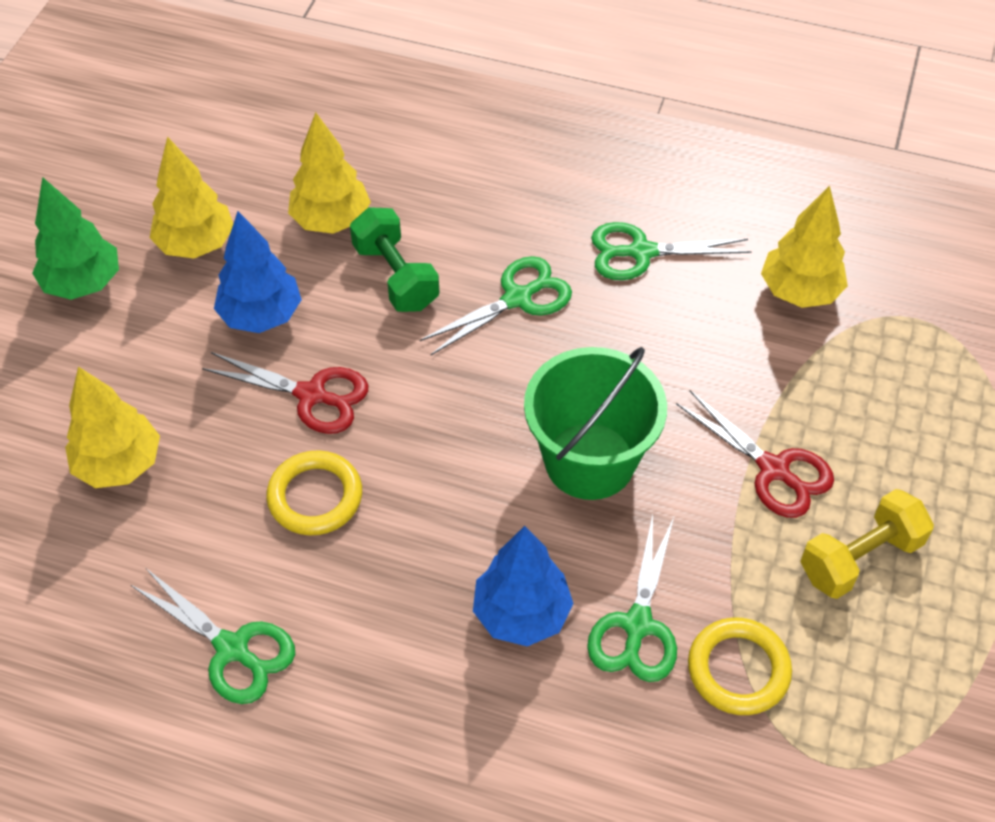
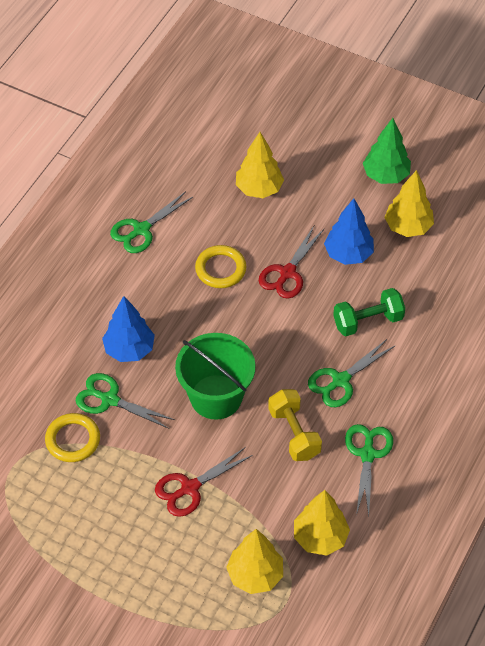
camera: 100 degrees right, 0 degrees up
(331, 221) = (418, 293): yellow tree -> yellow tree (255, 575)
(517, 298) = (340, 381): green scissors -> green scissors turned 75 degrees clockwise
(860, 558) = (122, 516): yellow dumbbell -> yellow dumbbell (294, 433)

